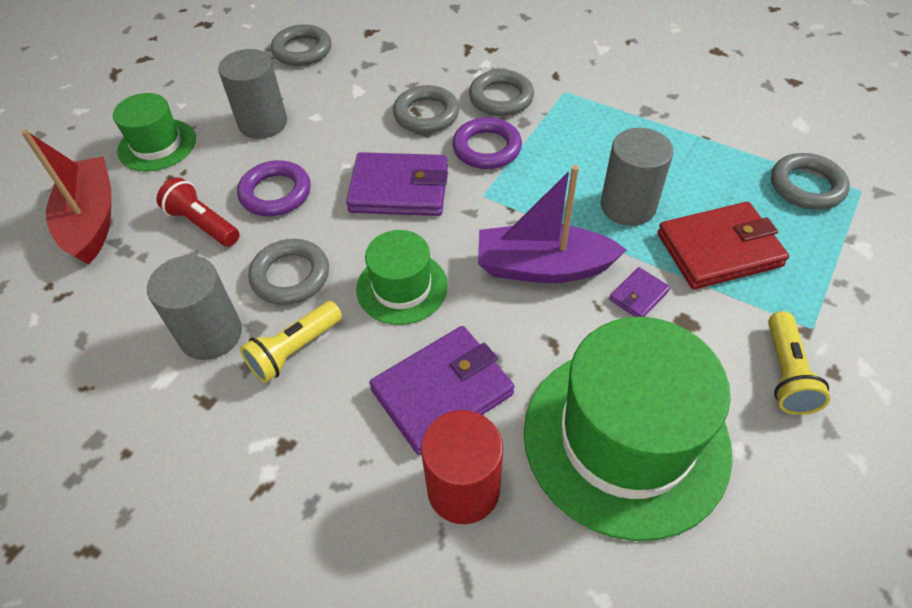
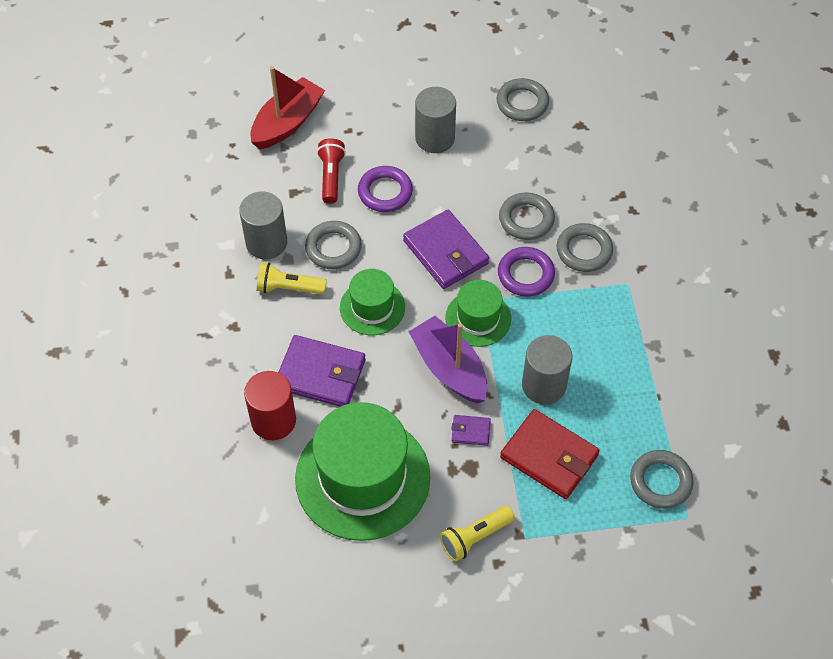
camera: 50 degrees right, 5 degrees up
(157, 145) = (367, 101): green hat -> green hat (478, 318)

